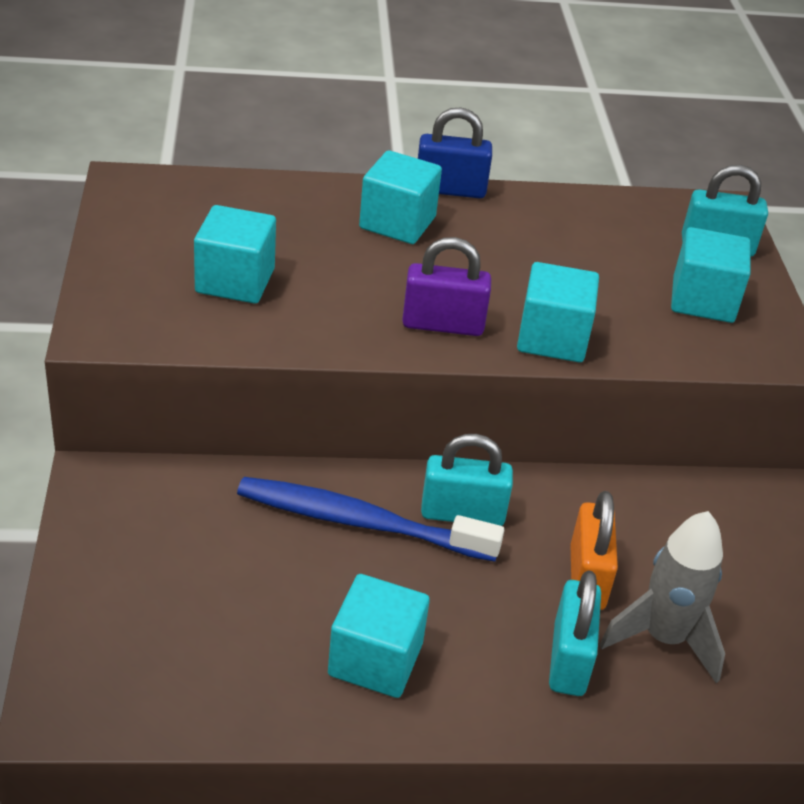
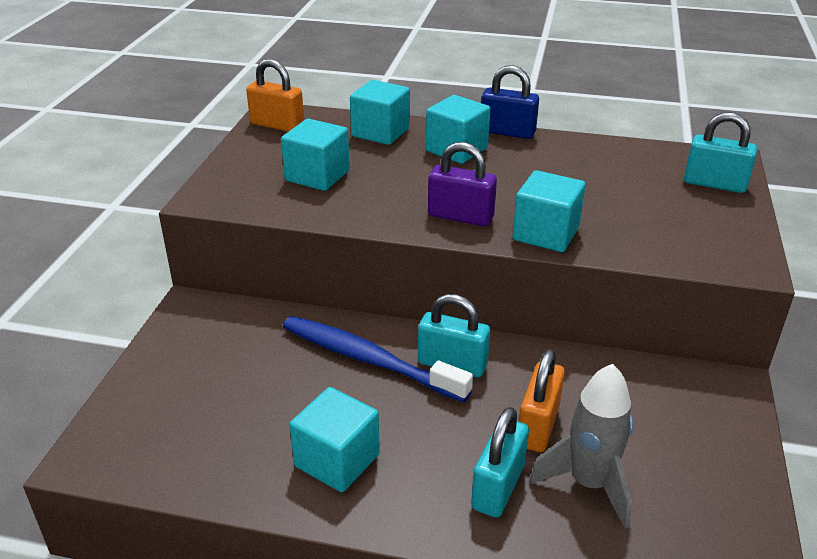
camera: 20 degrees right, 5 degrees down
(141, 202) = (277, 125): none -> orange padlock
(703, 300) = (687, 219): turquoise cube -> turquoise cube (380, 132)

